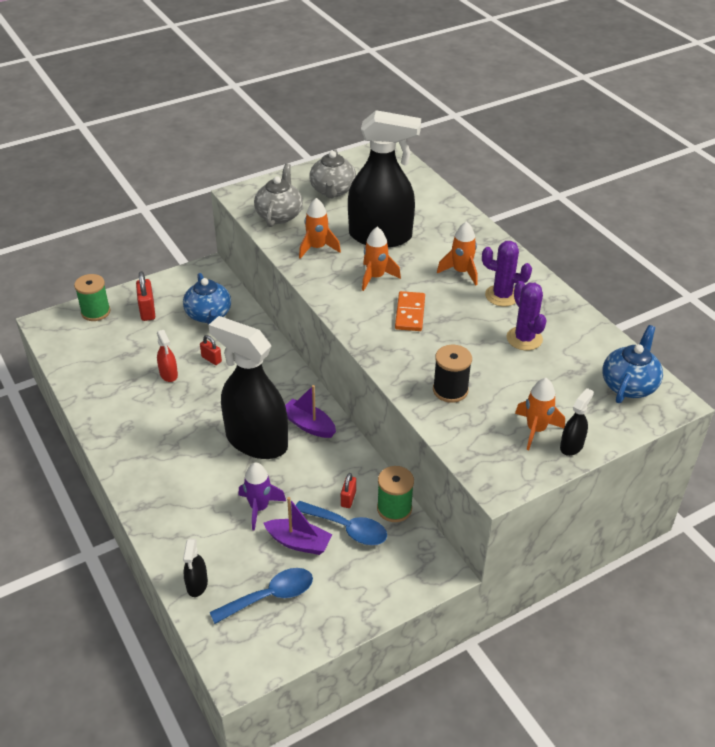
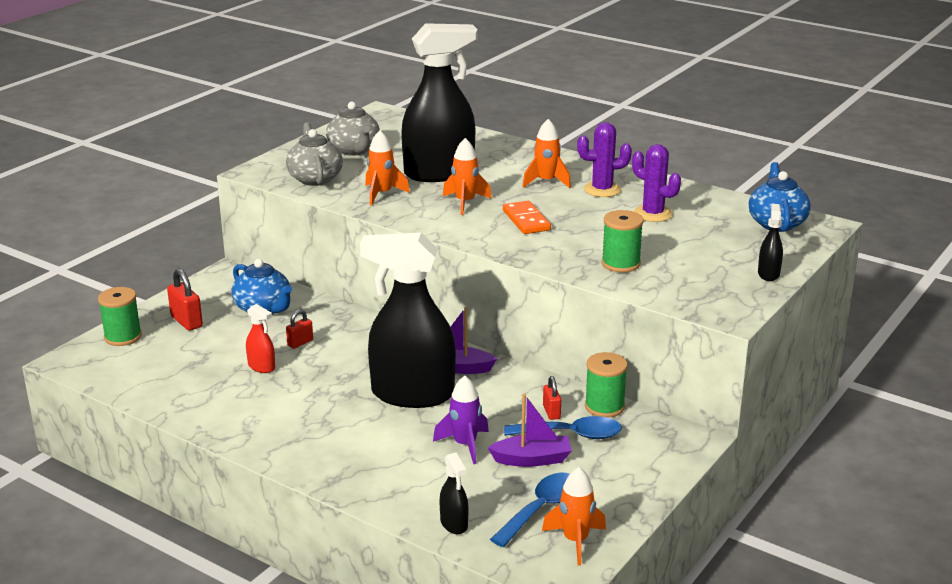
camera: 25 degrees left, 15 degrees down
(211, 359) = (300, 343): red padlock -> red padlock turned 60 degrees counterclockwise
(450, 390) = (620, 264): black spool -> green spool
(536, 430) = (726, 271): orange rocket -> orange rocket (575, 541)

